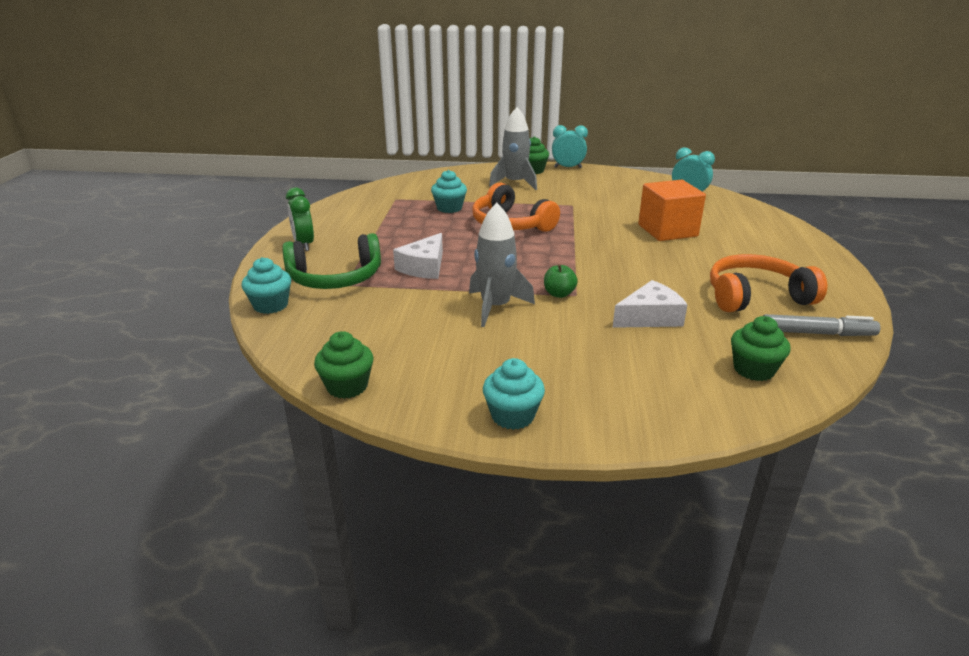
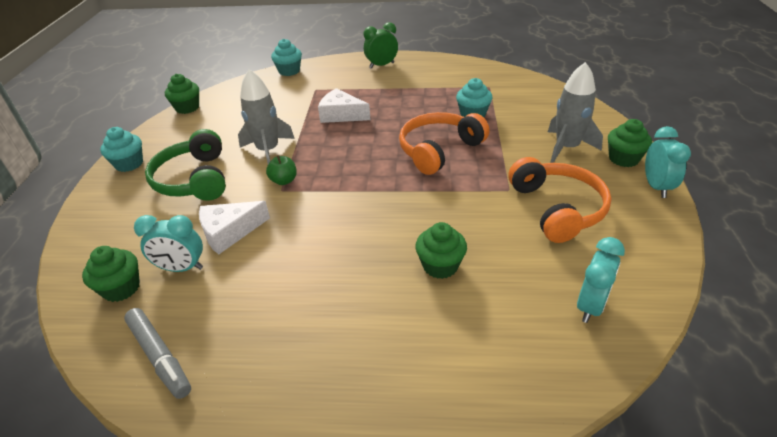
camera: 90 degrees right, 10 degrees up
(335, 278) = (325, 84): green headphones -> green headphones (194, 179)
(650, 317) = (229, 232): white cheese -> white cheese turned 90 degrees clockwise
(667, 230) = (440, 266): orange cube -> green cupcake
(711, 338) = (181, 268): none -> turquoise clock
(756, 296) = (252, 320): orange headphones -> orange headphones (557, 208)
(816, 333) = (160, 356): grey marker -> grey marker turned 45 degrees counterclockwise

